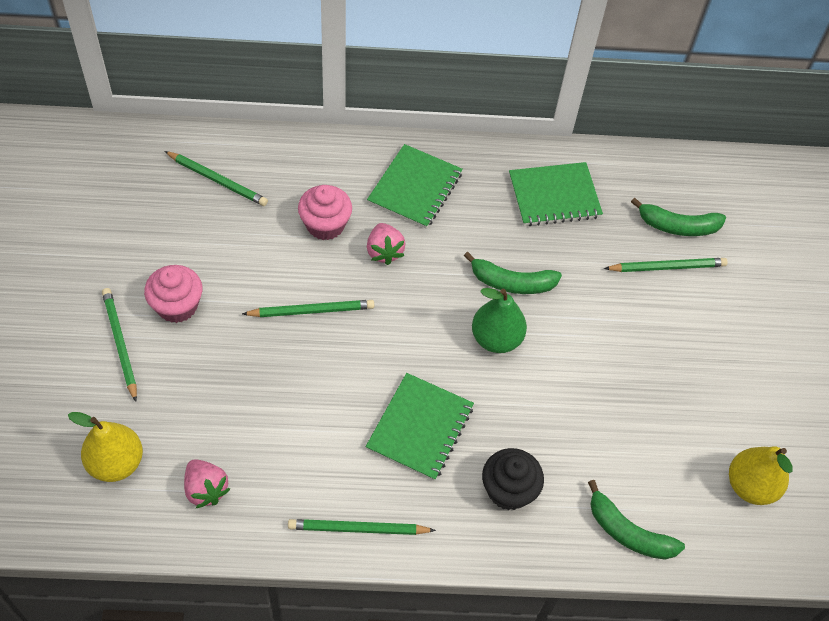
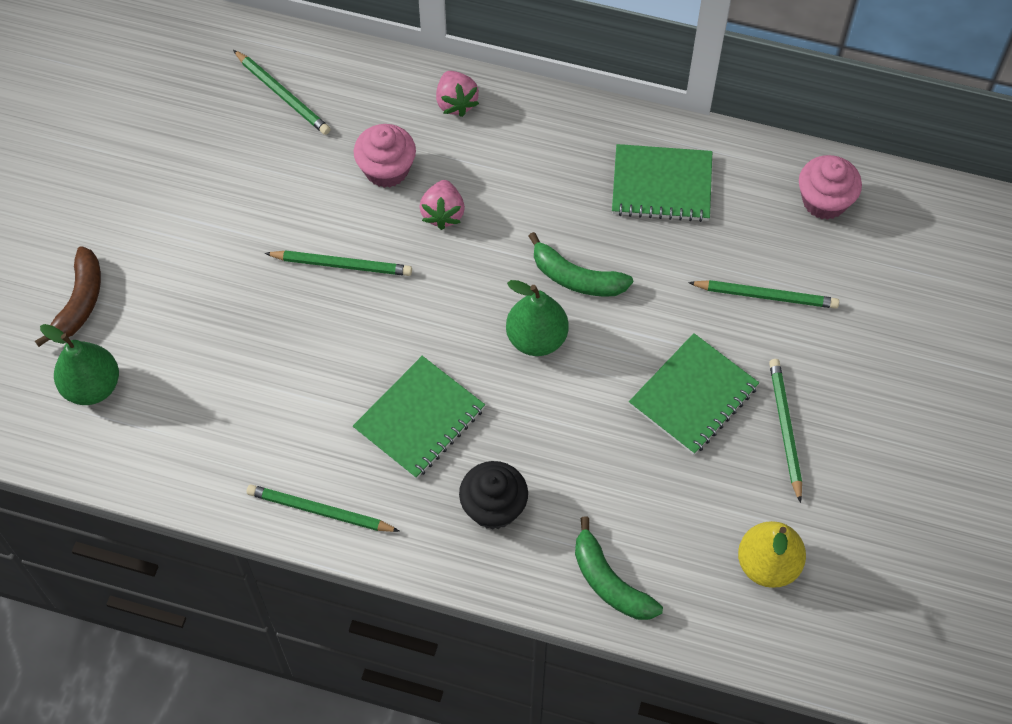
camera: 20 degrees right, 5 degrees up
(84, 390) = (79, 302): none -> brown banana
(116, 463) = (92, 386): yellow pear -> green pear
(120, 344) = (129, 260): green pencil -> green pencil (785, 428)
(177, 306) = (199, 230): pink cupcake -> pink cupcake (824, 201)
(206, 489) = (175, 434): pink strawberry -> pink strawberry (456, 103)
(415, 188) = (501, 145): green notebook -> green notebook (693, 396)
(678, 226) = (797, 249): green banana -> none

